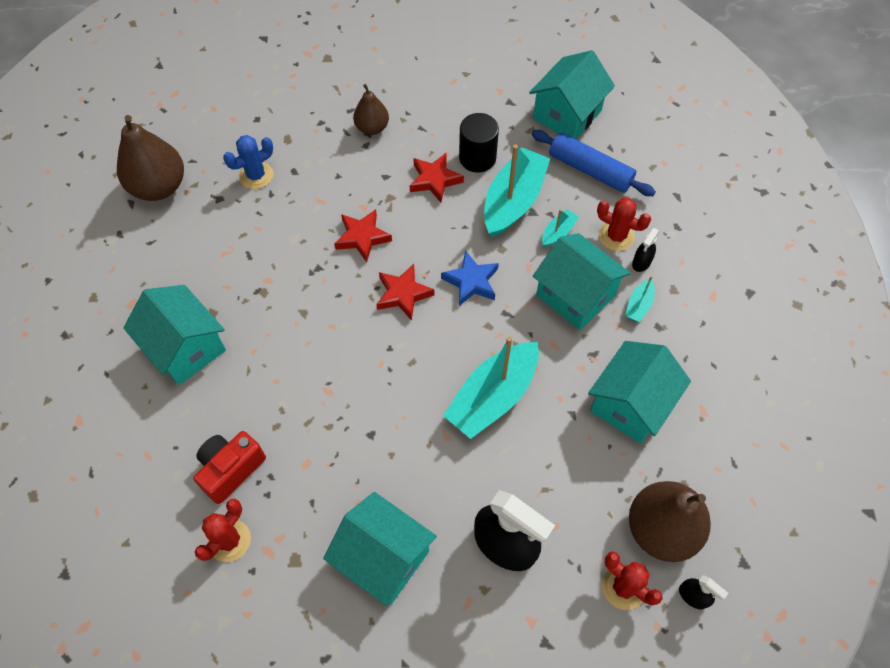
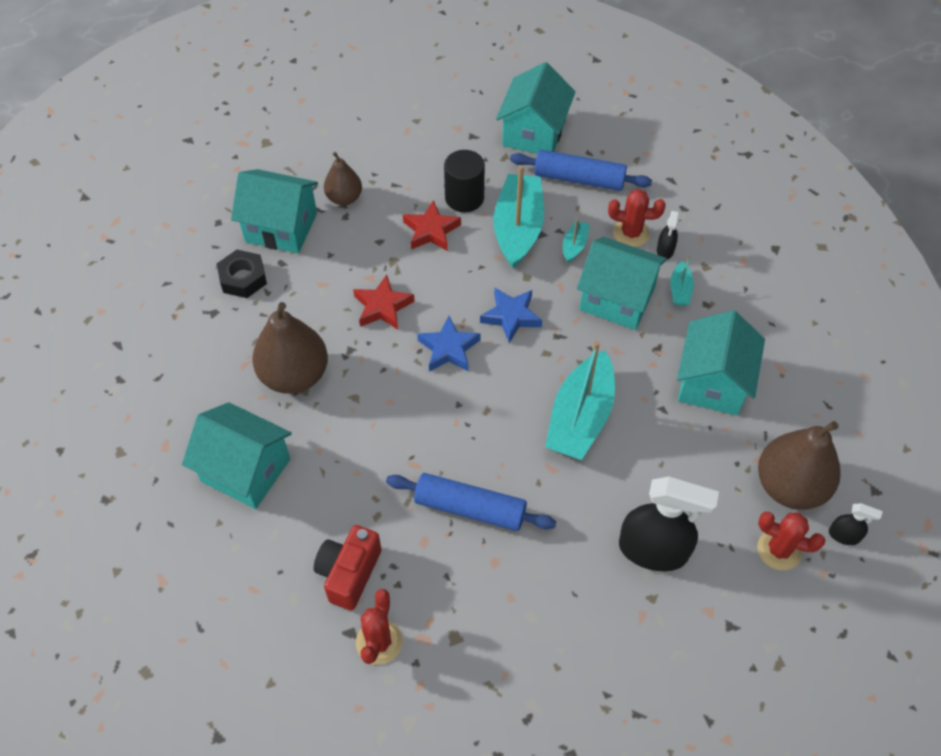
camera: 20 degrees left, 5 degrees down
(159, 187) = (142, 319): brown pear -> brown pear (294, 375)
(256, 175) = (243, 278): blue cactus -> black nut
(359, 447) = (470, 508): none -> blue rolling pin
(383, 558) = (542, 603): turquoise house -> turquoise house (281, 227)
(403, 294) = (448, 349): red star -> blue star

